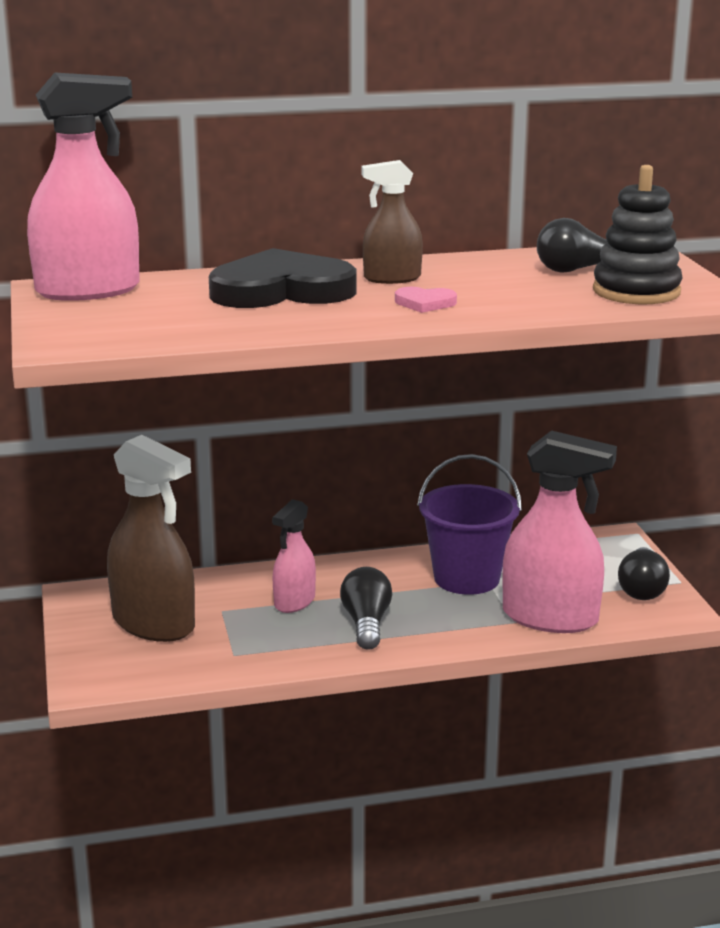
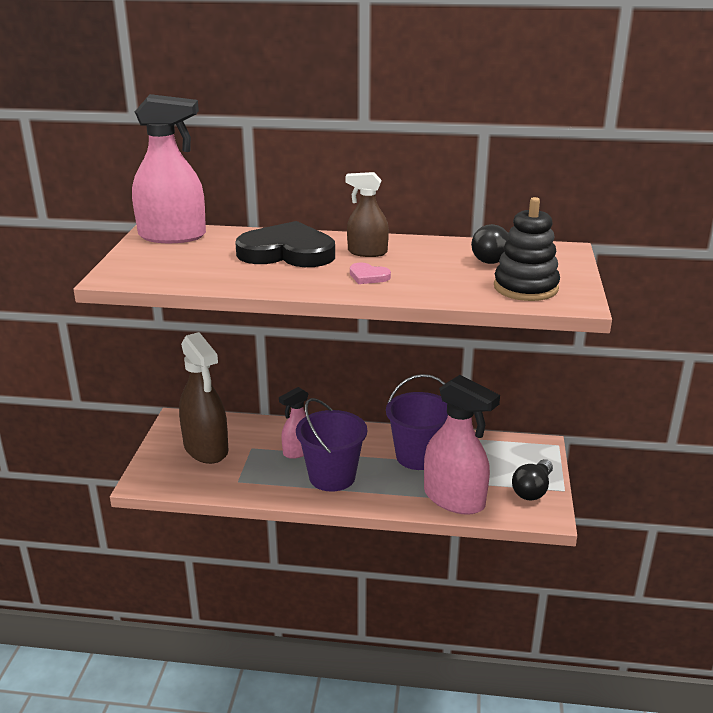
camera: 20 degrees right, 5 degrees up
(366, 623) = (332, 477): black light bulb -> purple bucket

